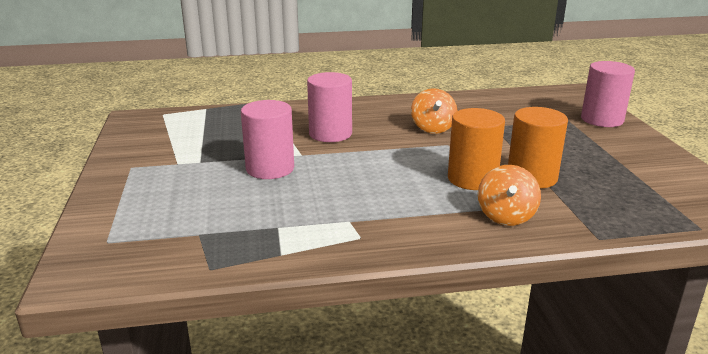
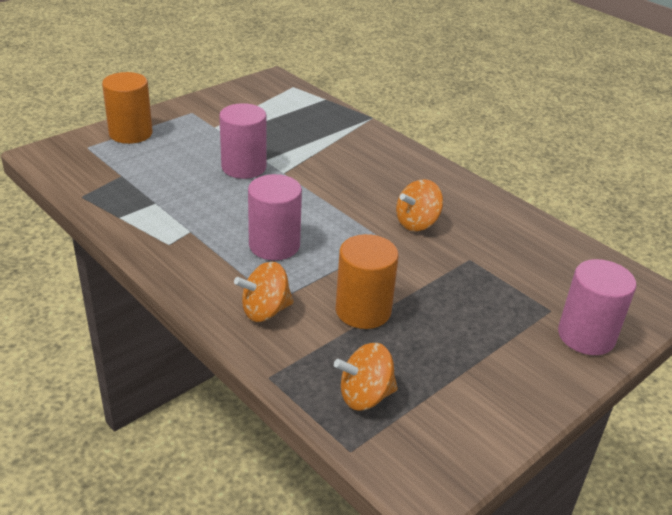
camera: 55 degrees right, 10 degrees up
(330, 134) = (340, 172): pink cylinder -> pink cylinder (274, 245)
(472, 179) = (324, 274): orange cylinder -> orange cylinder (131, 133)
(638, 205) = (365, 396): none -> orange spinning top

